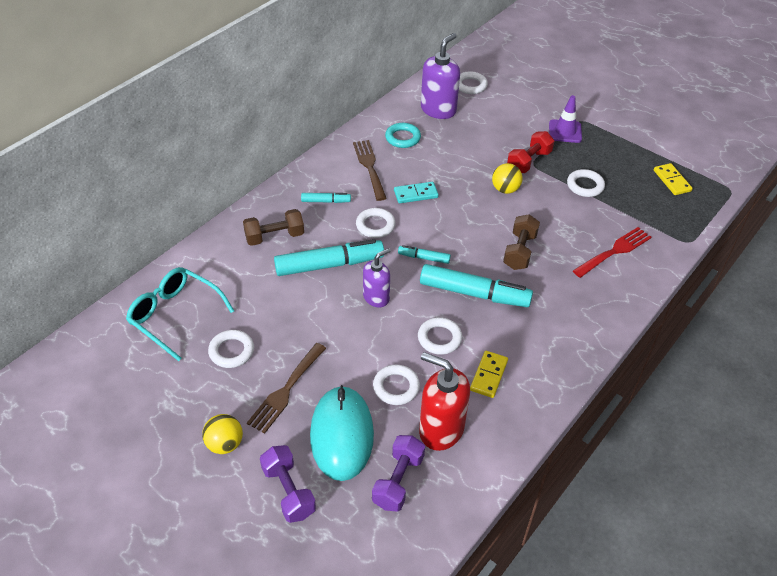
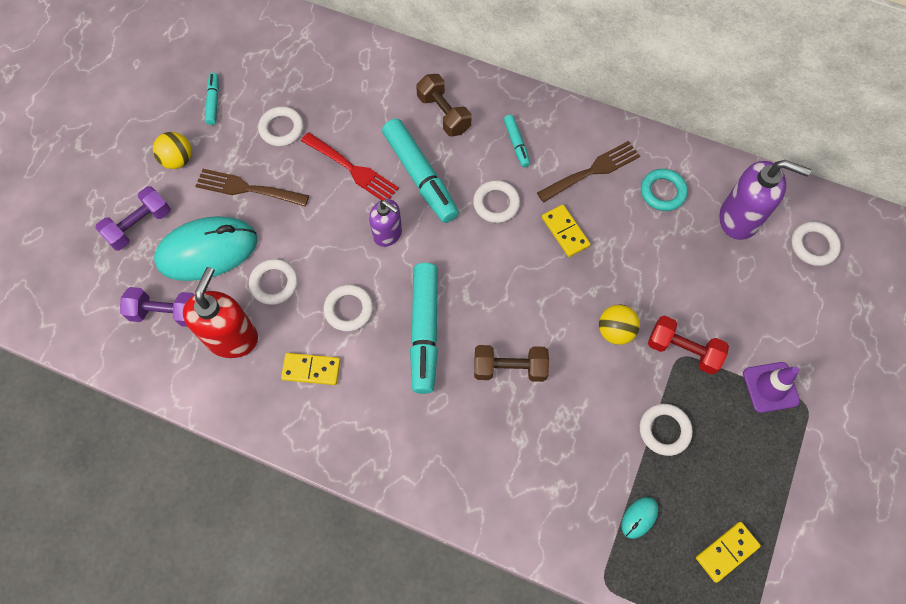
camera: 75 degrees right, 20 degrees up
(174, 315) = (312, 68): turquoise glasses -> none
(416, 194) = (565, 232): turquoise domino -> yellow domino
(424, 258) = (462, 266): turquoise marker -> turquoise marker (213, 102)
(614, 251) = (551, 484): red fork -> red fork (352, 169)
(644, 214) = (639, 517): none -> turquoise mouse

